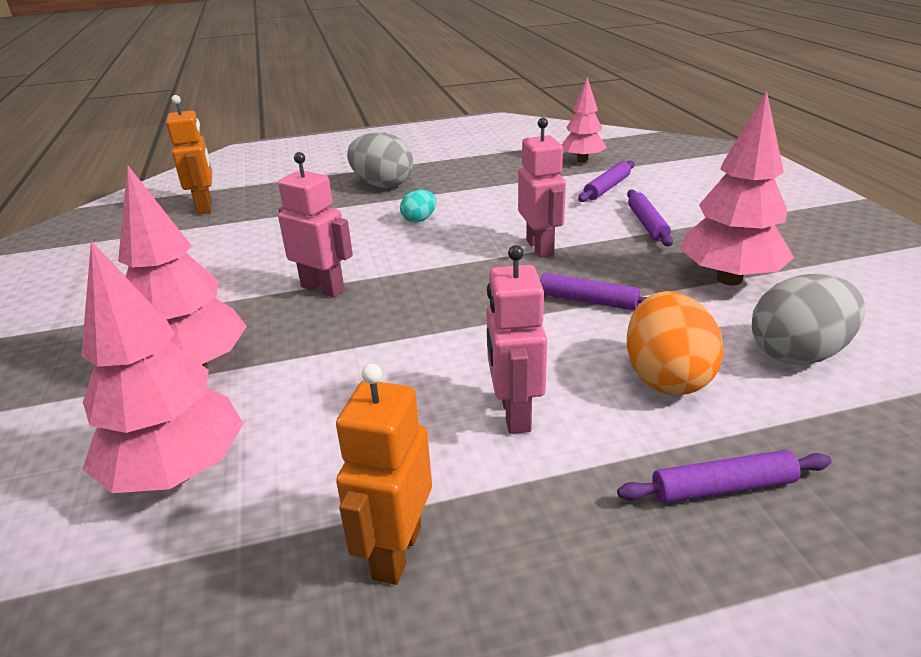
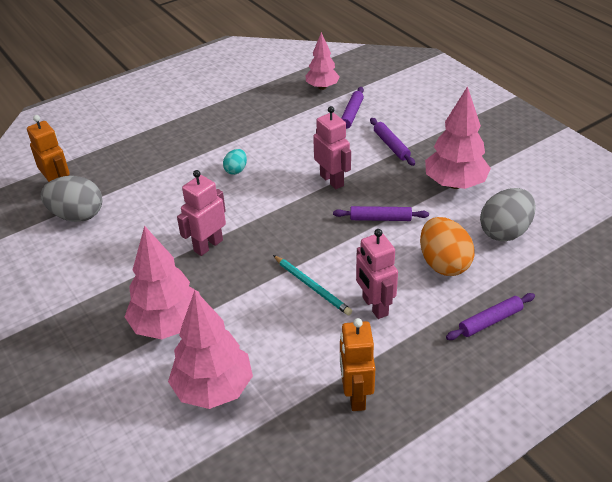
camera: 20 degrees left, 10 degrees up
(323, 288) = (208, 245): pink robot -> pink robot turned 60 degrees counterclockwise
(382, 185) = (186, 139): grey egg -> grey egg (77, 215)
(430, 364) = (312, 286): none -> turquoise pencil

